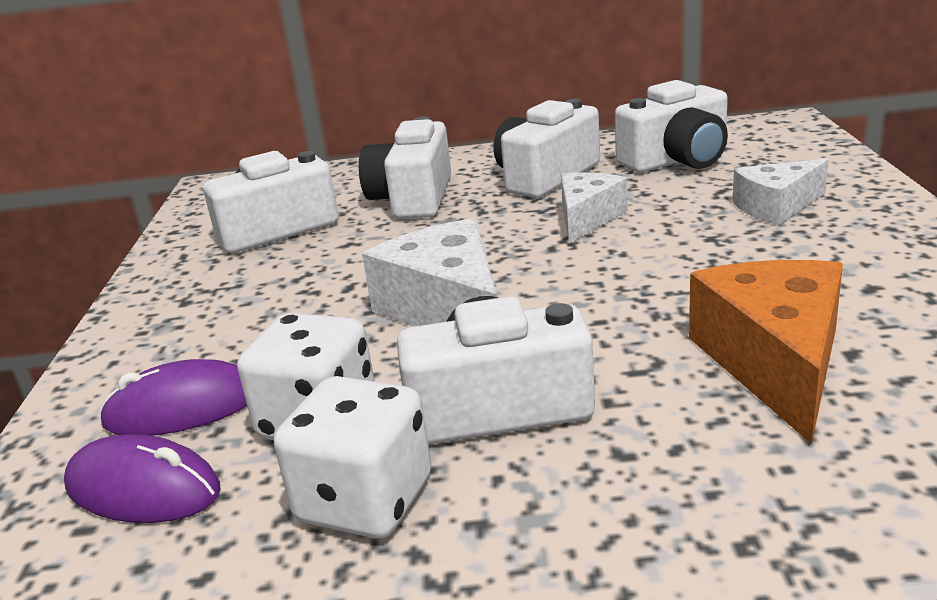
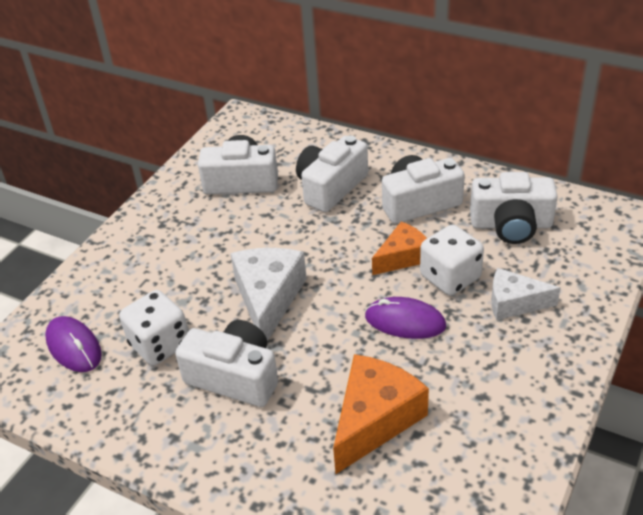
camera: 30 degrees right, 15 degrees up
(183, 408) = (115, 305): purple mouse -> purple mouse (405, 321)
(365, 501) = (144, 401): white dice -> white dice (450, 277)
(587, 218) = (402, 257): white cheese -> orange cheese

